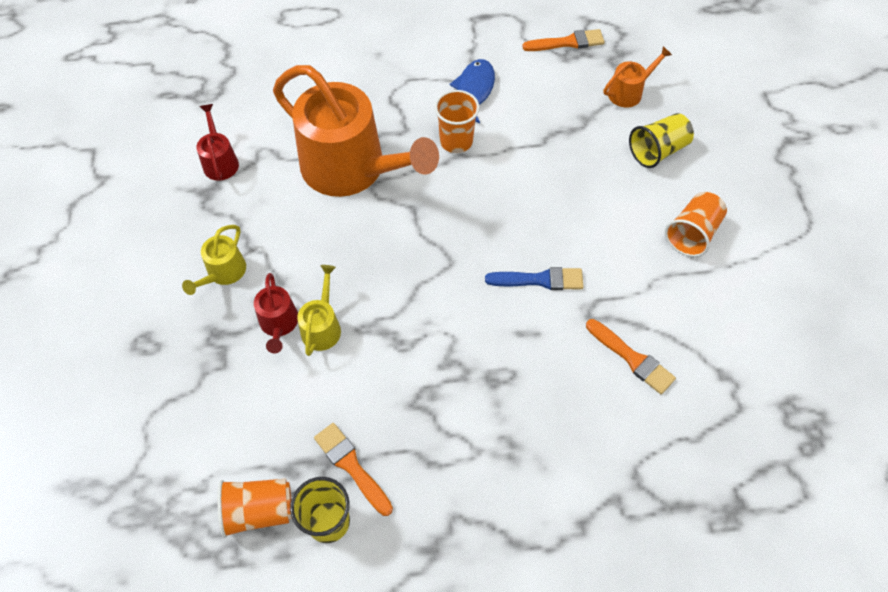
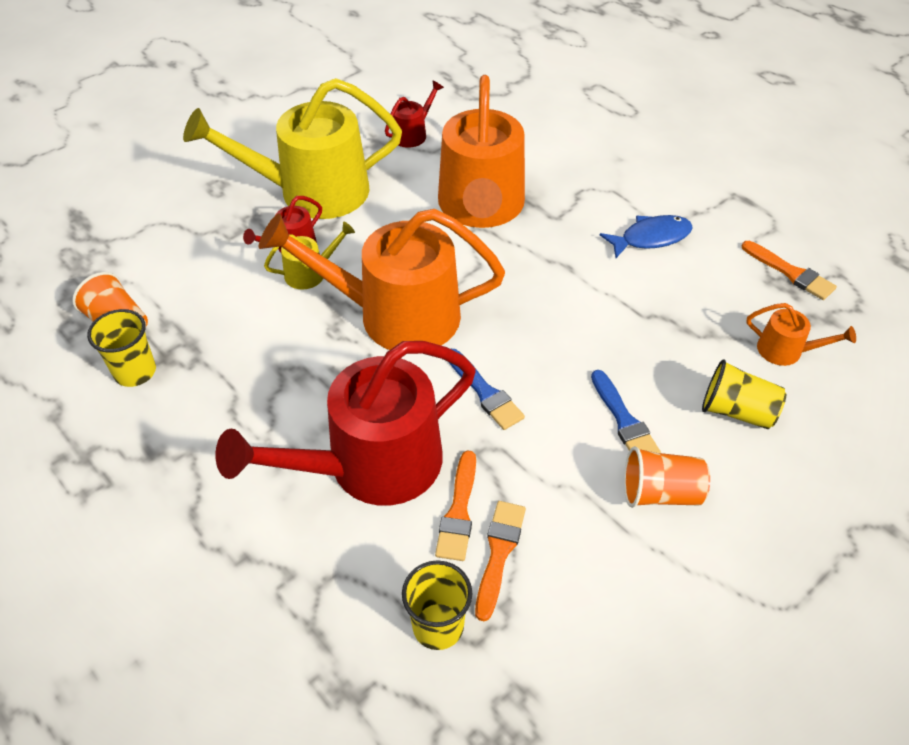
camera: 55 degrees right, 10 degrees down
(223, 273) = (312, 192): yellow watering can -> yellow watering can, size x2.34
(351, 466) = (194, 359): orange brush -> orange brush (499, 553)
(420, 292) = (396, 315): none -> orange watering can
(456, 141) = (580, 255): orange cup -> none
(554, 391) = (371, 465): none -> red watering can
(622, 215) = (624, 420): none -> blue brush
(714, 424) = (438, 626): none -> yellow cup

